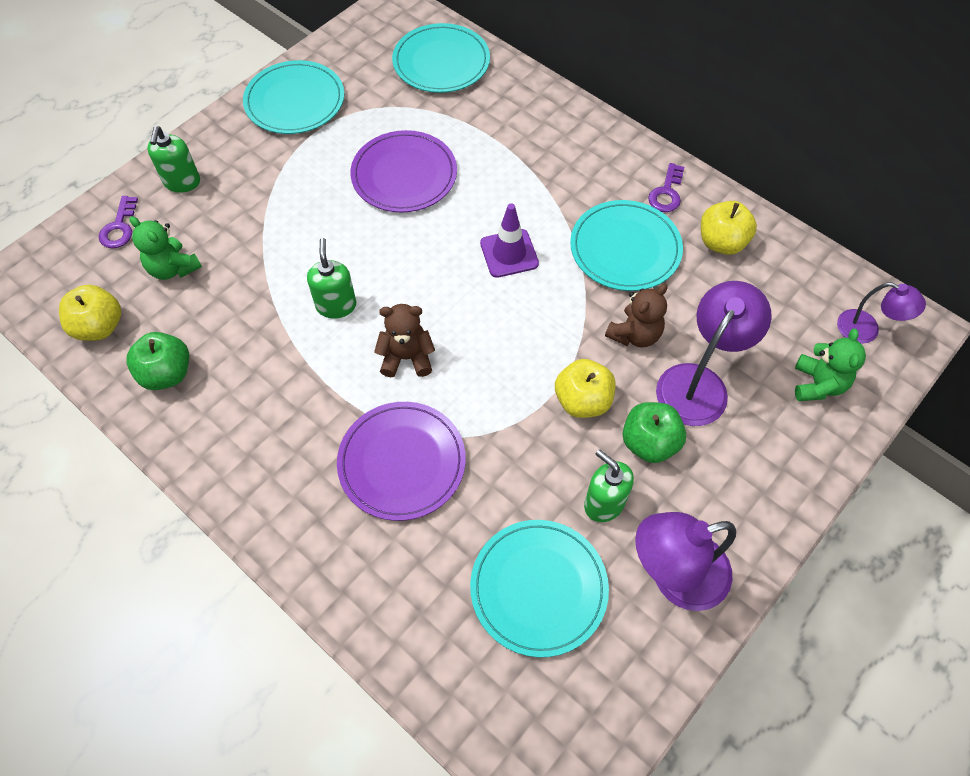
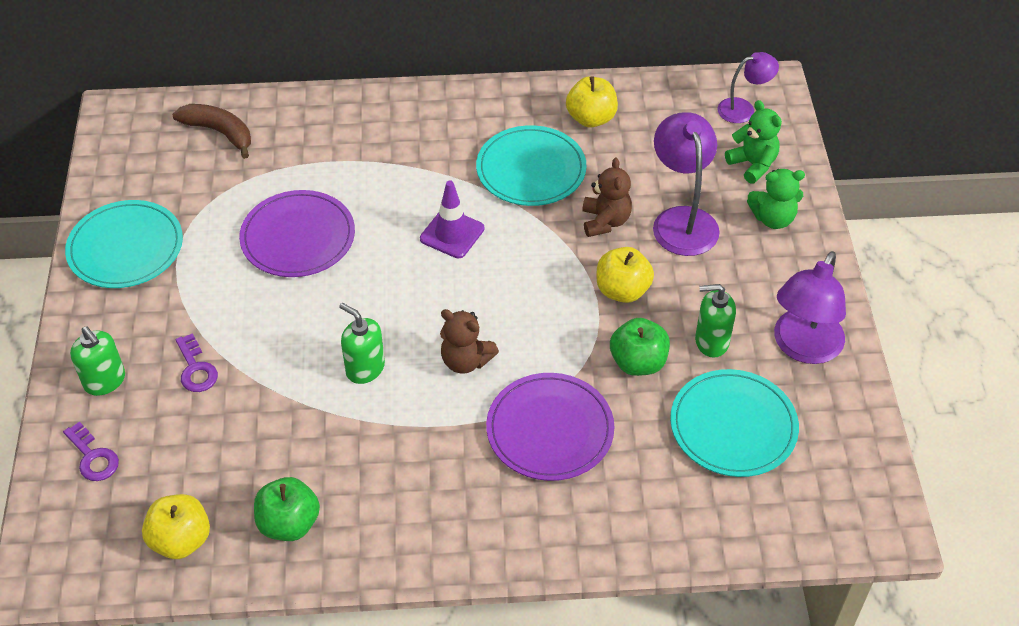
camera: 45 degrees left, 10 degrees down
(173, 268) = (188, 448): green teddy bear -> green teddy bear (773, 218)
(407, 357) = (466, 361): brown teddy bear -> brown teddy bear turned 105 degrees counterclockwise
(441, 62) = (219, 132): turquoise plate -> brown banana
(649, 443) = (695, 282): green apple -> green apple (638, 362)
(666, 193) = (514, 111): purple key -> purple key (196, 369)

